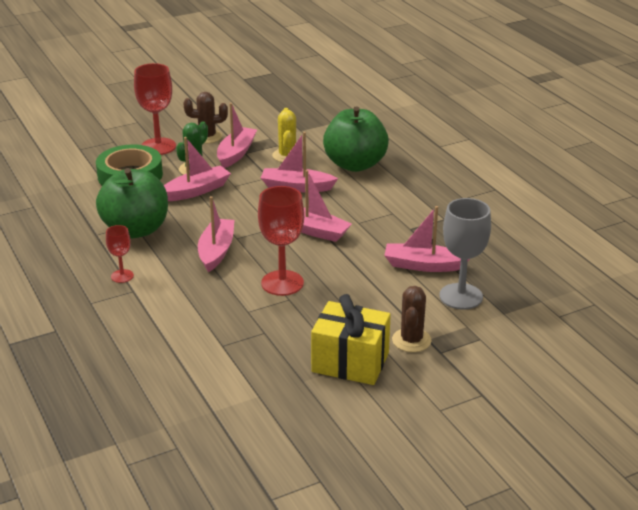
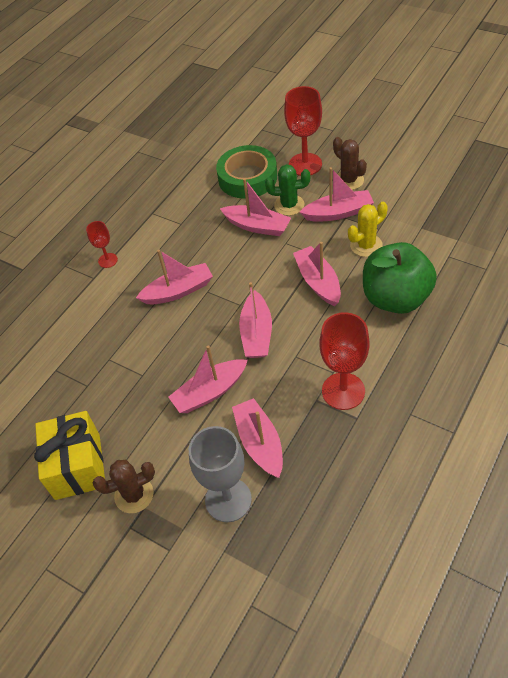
camera: 65 degrees right, 20 degrees up
(136, 230) = (174, 229): green apple -> none
(282, 283) = (162, 358): red goblet -> red goblet (343, 391)
(348, 271) = (210, 392): none -> pink boat

